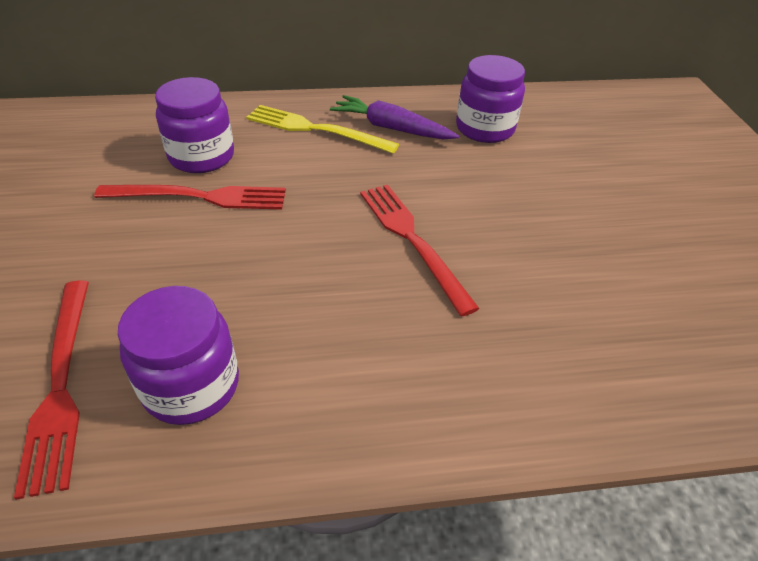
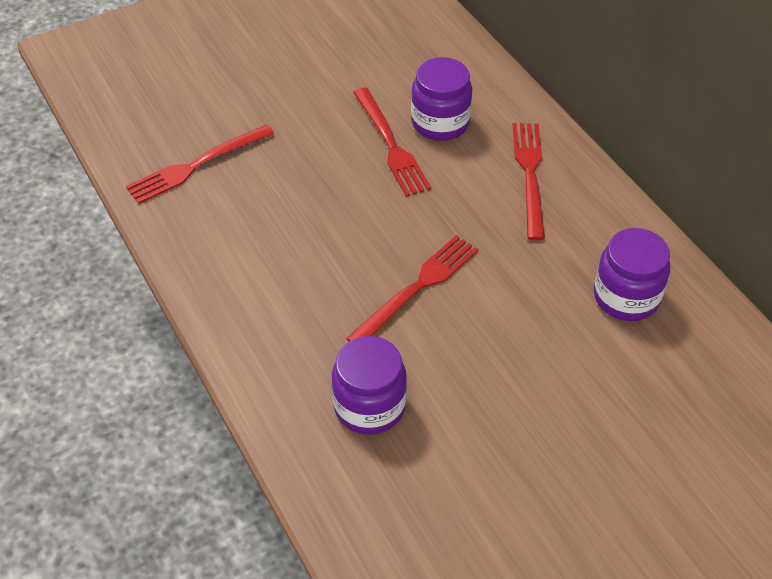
camera: 70 degrees right, 5 degrees up
(191, 385) = (221, 221): purple jar -> purple jar (369, 406)
(316, 129) = (530, 175): yellow fork -> red fork
(391, 128) = (572, 225): purple carrot -> none

